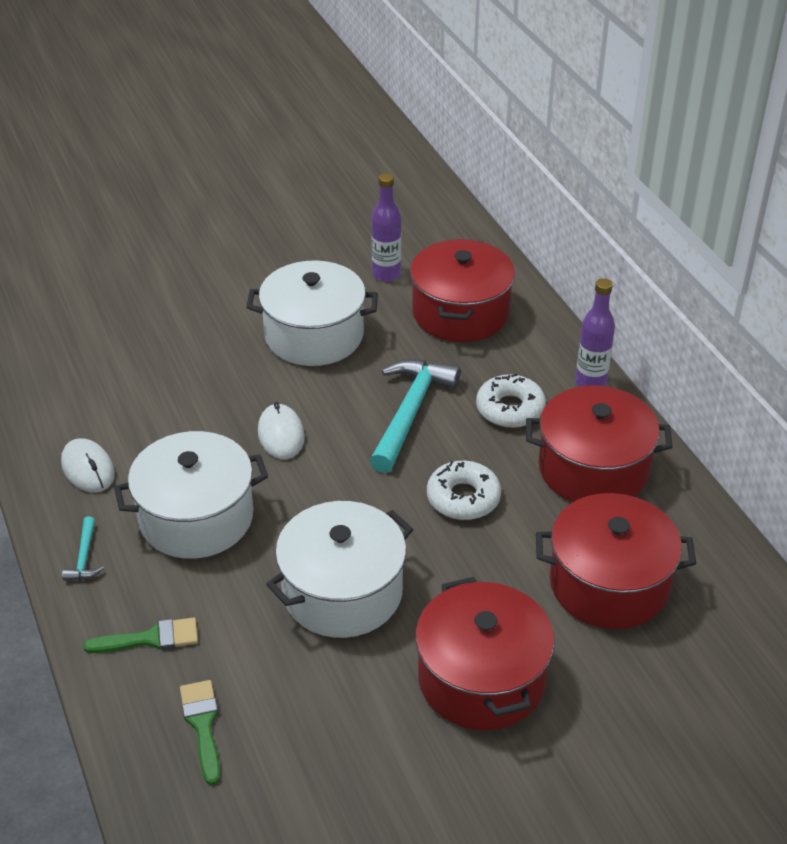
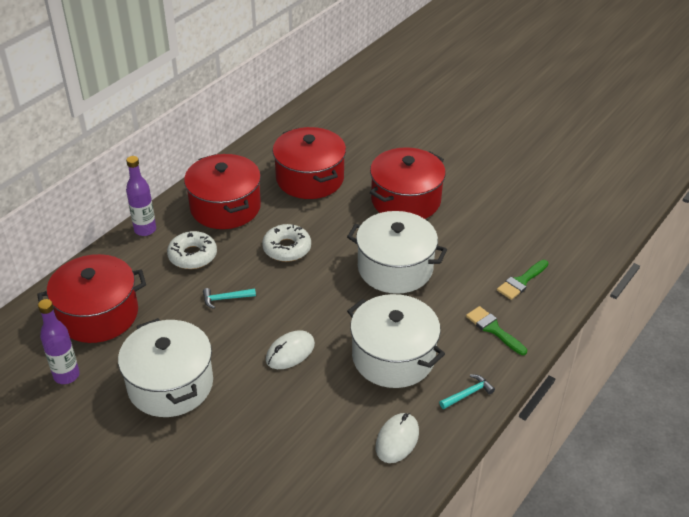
camera: 120 degrees left, 0 degrees up
(410, 412) = (225, 299): turquoise hammer -> turquoise hammer, size x0.46

